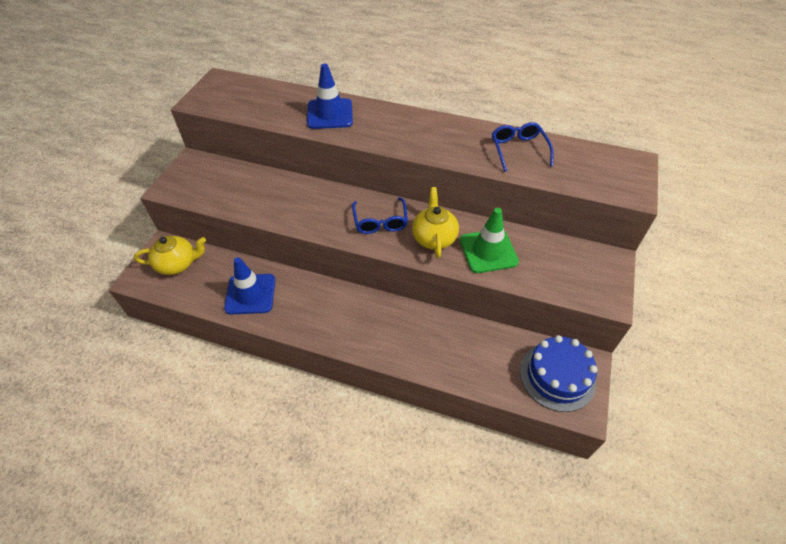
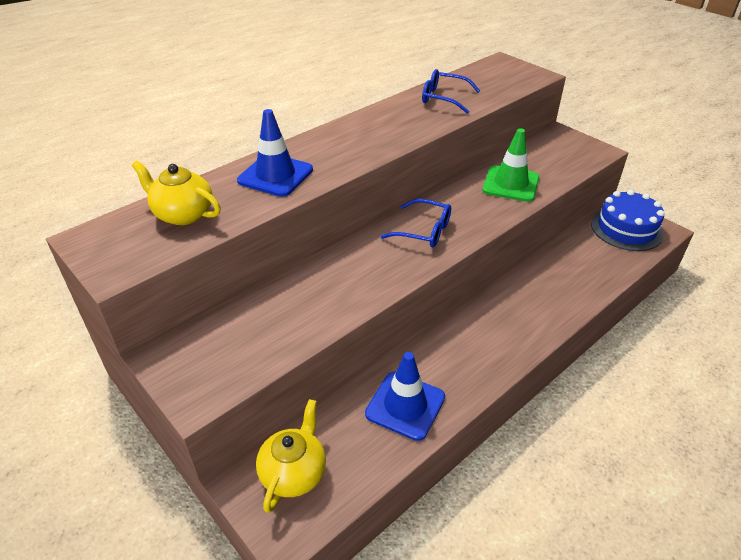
camera: 60 degrees left, 10 degrees down
(434, 238) = (472, 206): yellow teapot -> yellow teapot (183, 214)

